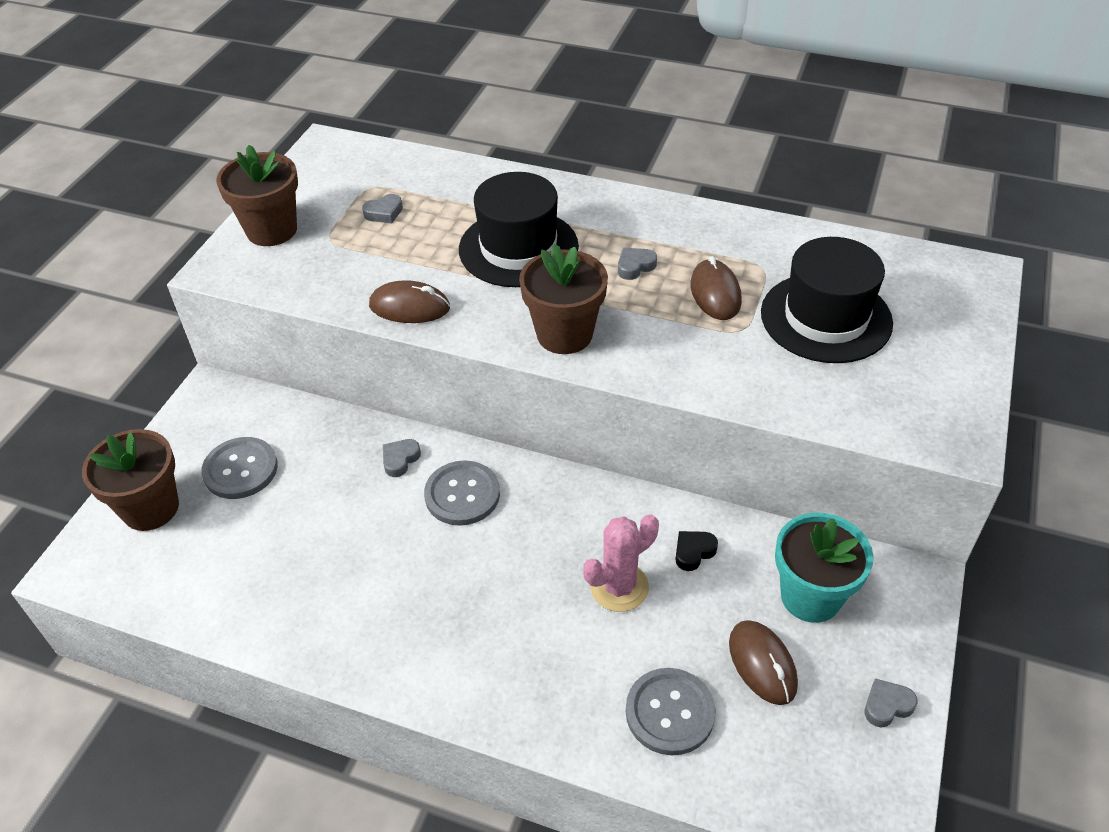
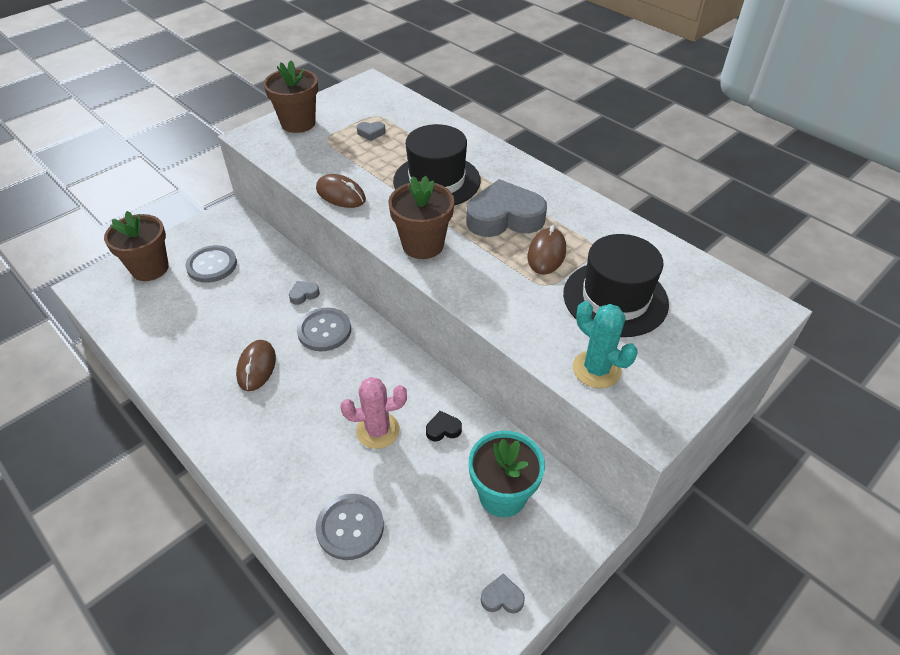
camera: 25 degrees right, 0 degrees up
(635, 266) = (504, 217): grey heart -> grey heart, size x2.43
(762, 664) = (435, 525): brown mouse -> brown mouse (256, 367)
(864, 405) = (596, 369): none -> turquoise cactus

